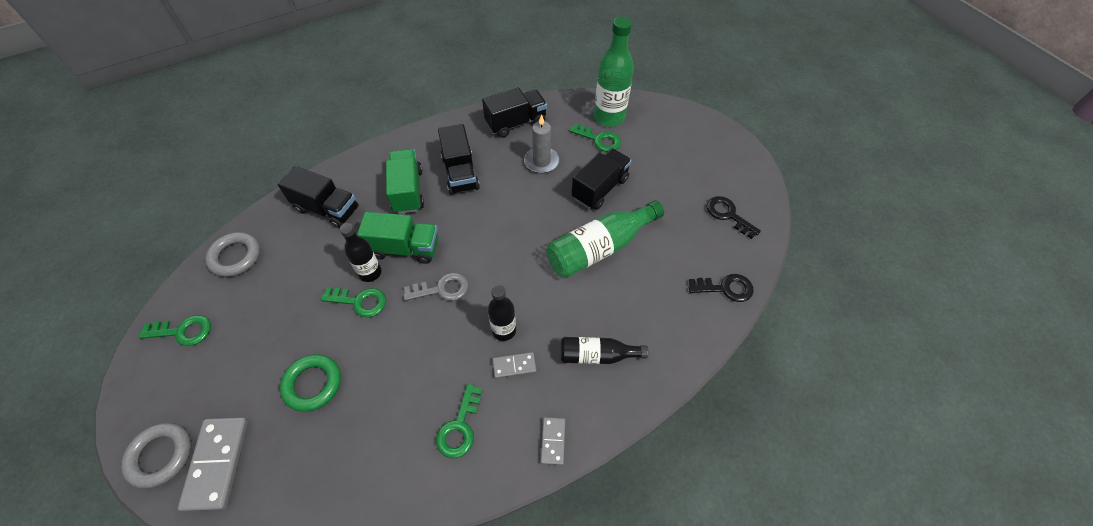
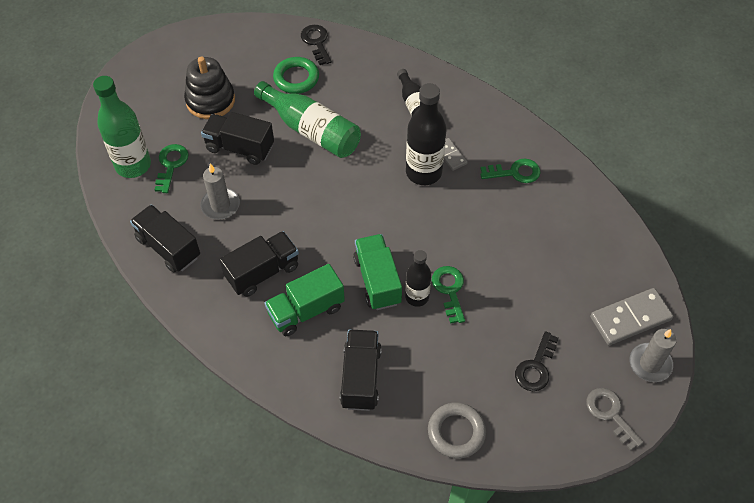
camera: 110 degrees left, 0 degrees up
(161, 456) = (650, 364): grey ring -> grey candle
(183, 331) = (551, 425): green key -> none
(313, 384) = (538, 286): green ring -> green ring (296, 78)
(442, 289) = (406, 231): grey key -> grey key (610, 414)
(504, 330) = (423, 172): black bottle -> black bottle, size x1.66
(553, 441) = (494, 115): grey domino -> none
(666, 180) = (210, 100): none -> black stacking toy
(728, 215) = (237, 51): black key -> black key (536, 367)

